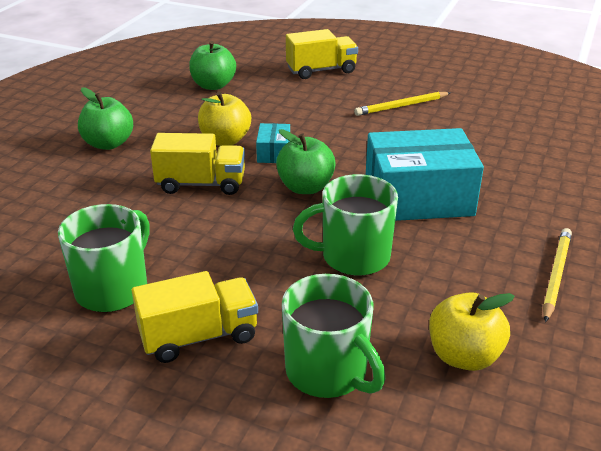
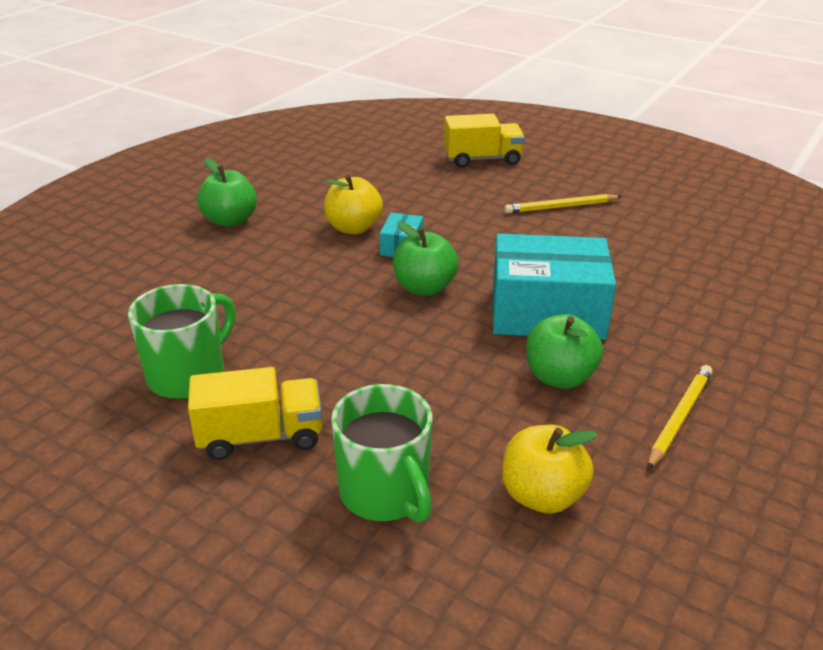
camera: 10 degrees right, 0 degrees up
(201, 184) = (313, 273): yellow truck -> none
(213, 85) = (359, 167): green apple -> green apple (559, 377)
(353, 257) = (453, 370): green mug -> none

